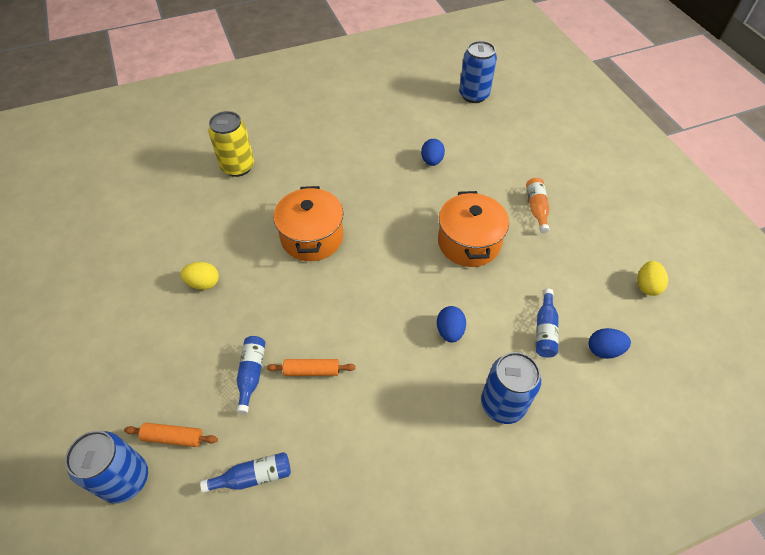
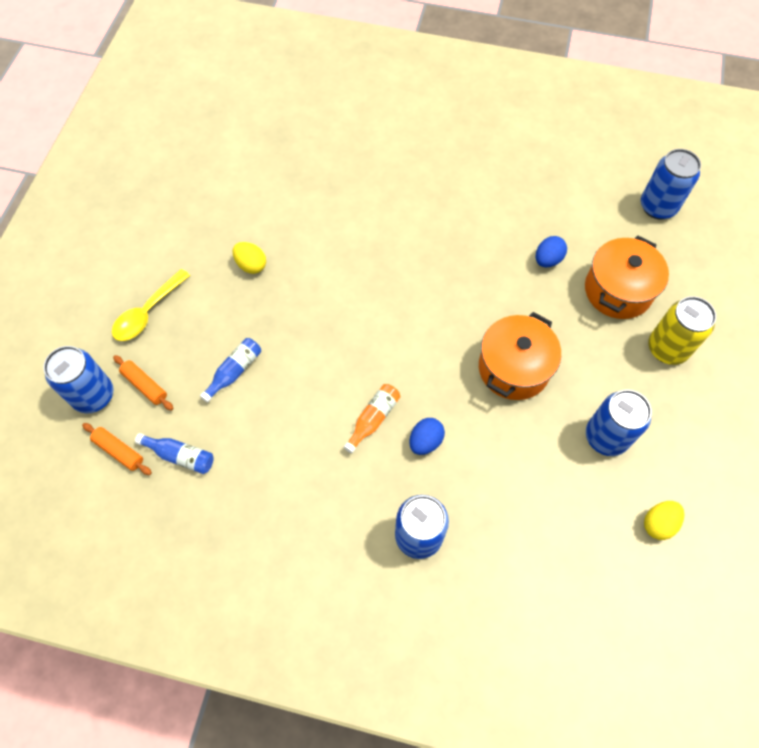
camera: 35 degrees right, 10 degrees up
(131, 374) = (148, 312): none -> yellow spoon
(238, 167) = (356, 163): yellow can -> yellow can (667, 348)
(312, 237) = (371, 275): orange pot -> orange pot (618, 290)
(312, 371) = (283, 400): orange rolling pin -> orange rolling pin (119, 451)
(536, 208) = (614, 374): orange bottle -> orange bottle (373, 419)
(545, 330) = (514, 498): blue bottle -> none
(566, 251) = (606, 437): none -> blue can
(604, 350) = (555, 553): blue egg -> none

